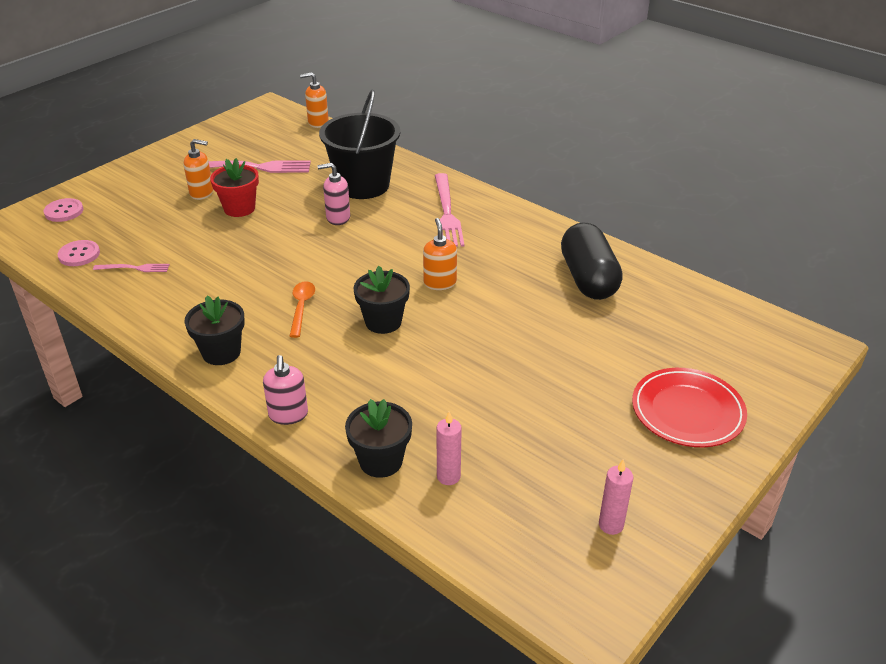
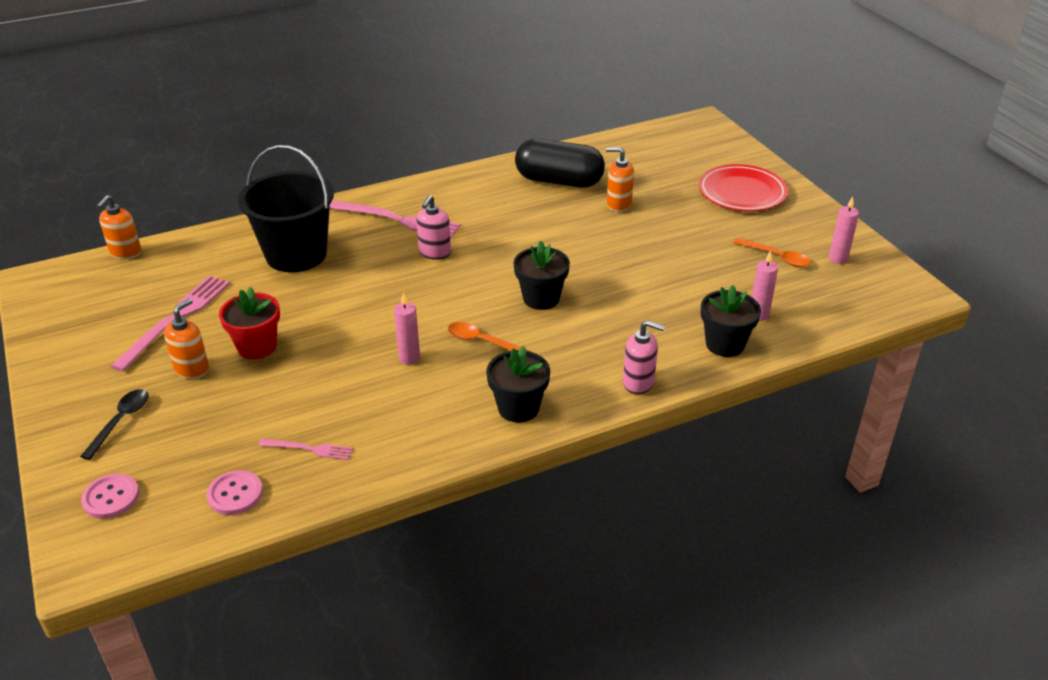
camera: 65 degrees left, 0 degrees up
(134, 268) = (309, 449): pink fork -> pink fork turned 75 degrees clockwise
(137, 188) = (121, 421): none -> black spoon
(260, 278) = (409, 358): none -> pink candle
(338, 218) = (343, 284): pink soap dispenser -> pink soap dispenser (435, 253)
(440, 283) = (506, 253): orange soap dispenser -> orange soap dispenser (618, 204)
(572, 468) = (776, 257): none -> orange spoon

